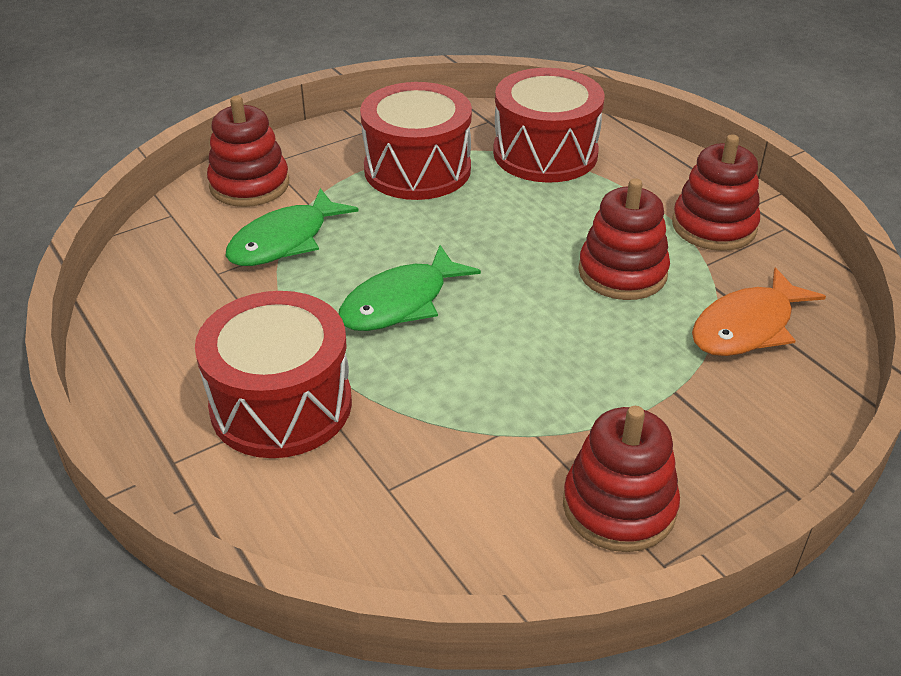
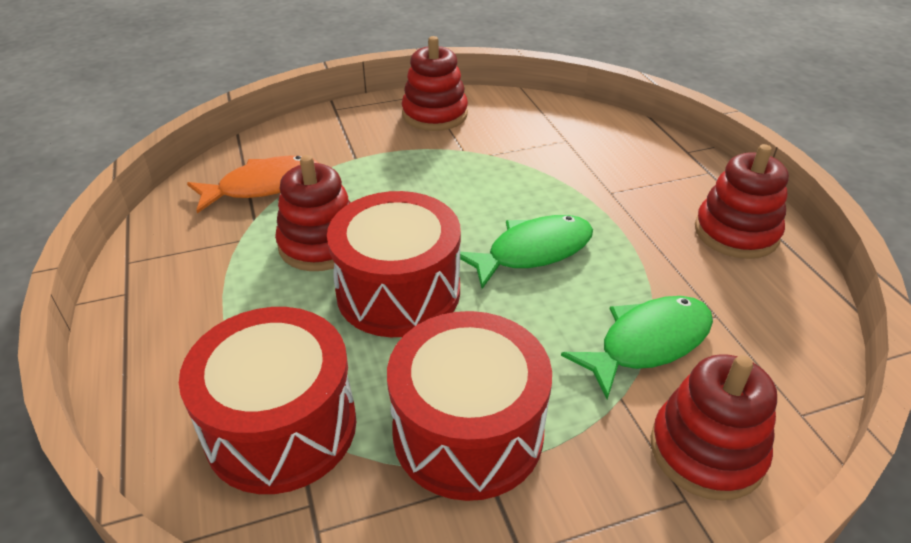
camera: 165 degrees left, 0 degrees up
(281, 405) = (637, 192): red drum -> red drum (398, 291)
(714, 226) = (191, 275): red stacking toy -> red stacking toy (736, 233)

